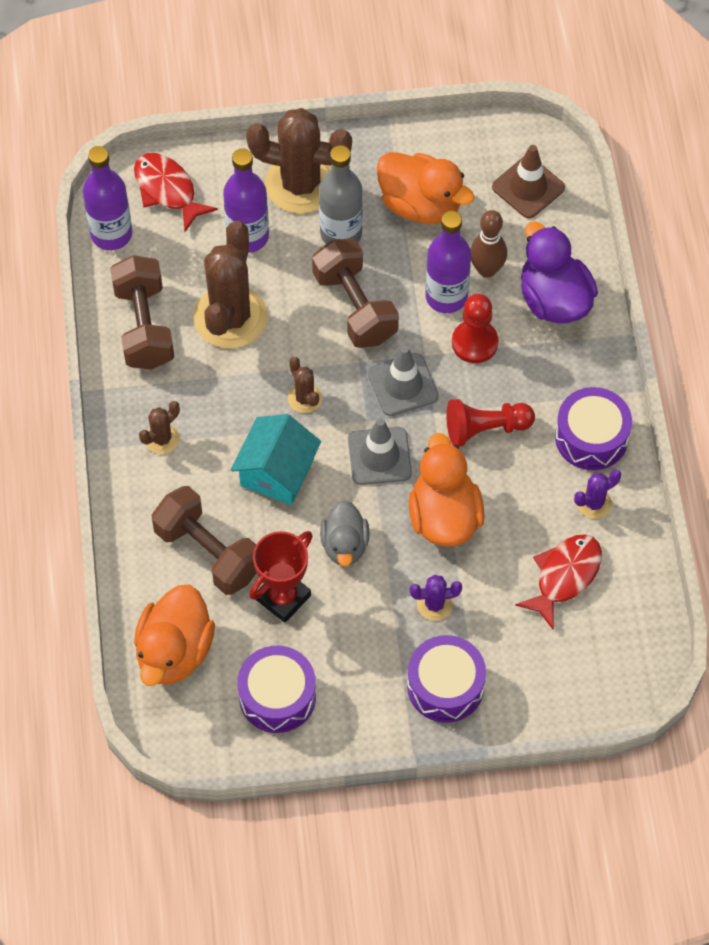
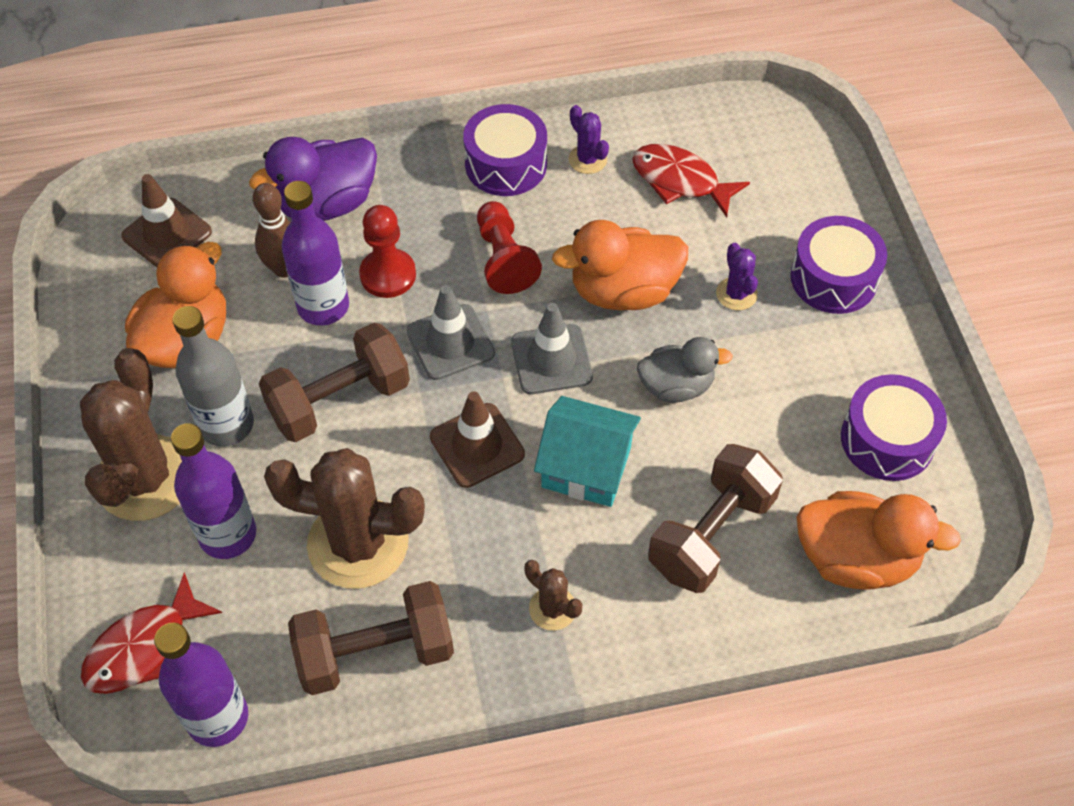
camera: 95 degrees left, 5 degrees down
(283, 597) = (757, 445): red trophy -> none
(304, 398) = (477, 445): brown cactus -> brown traffic cone

